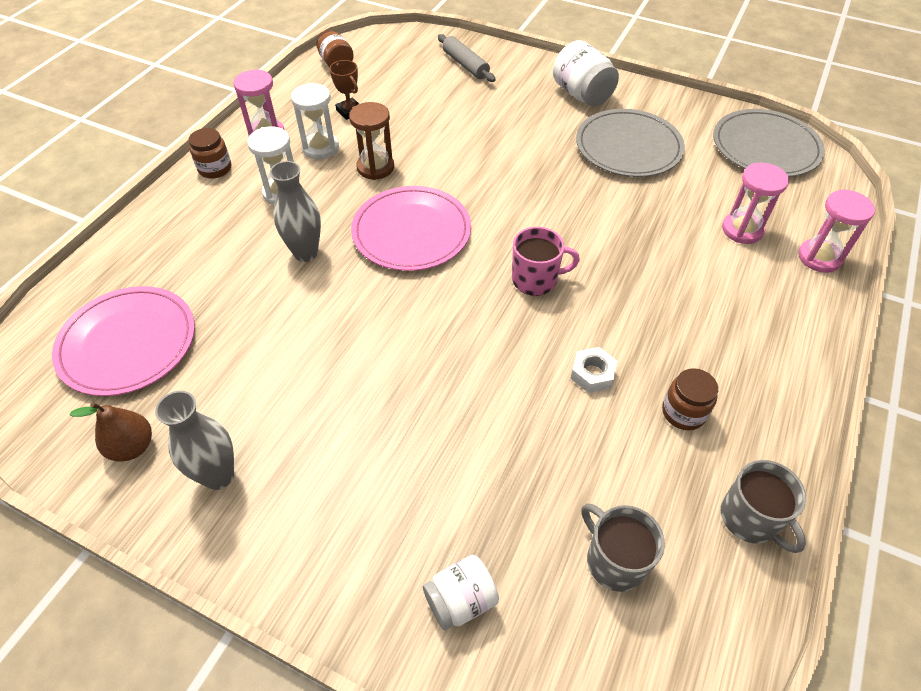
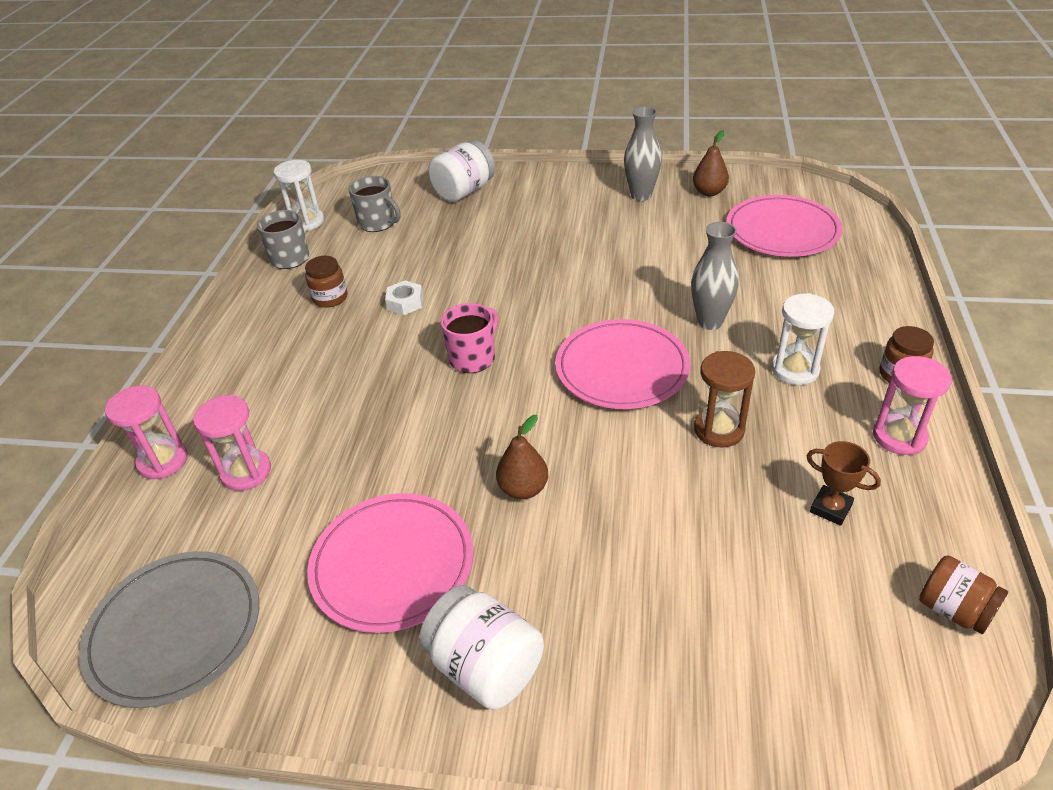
camera: 165 degrees right, 10 degrees down
(320, 148) = (810, 437): white hourglass -> white hourglass (306, 222)
(460, 600) = (464, 191): white jar -> white jar, size x1.52
(465, 65) = (728, 685): grey rolling pin -> none
(531, 166) = (523, 489): none -> brown pear
(536, 280) = (473, 358): pink mug -> pink mug turned 150 degrees clockwise
(628, 147) = (392, 564): grey plate -> pink plate

